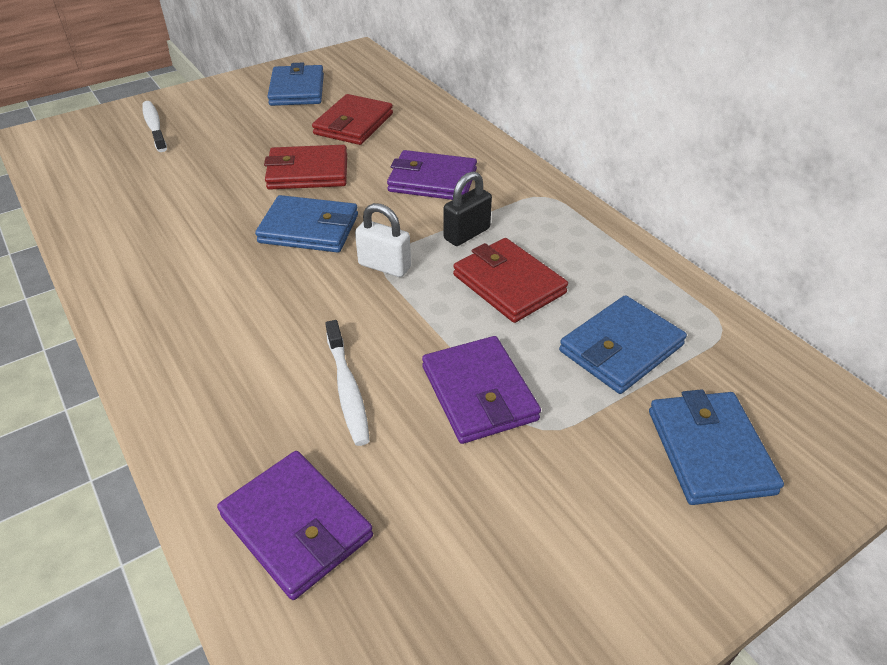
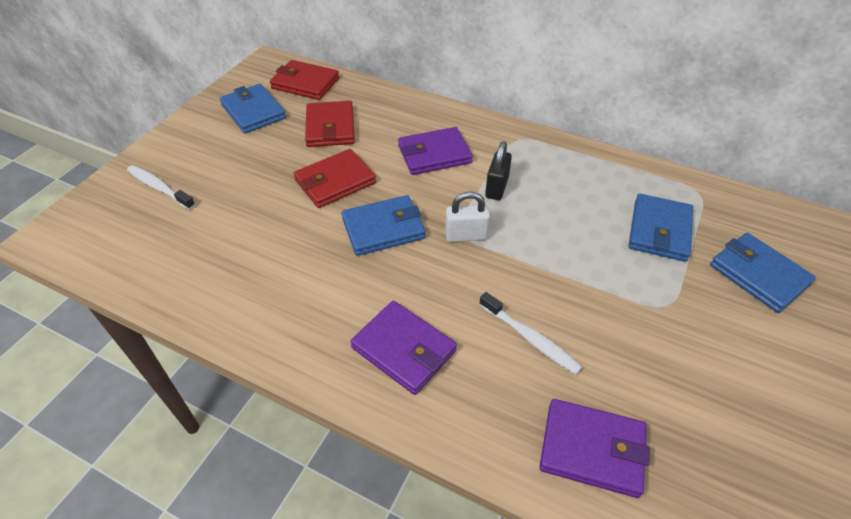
camera: 30 degrees left, 5 degrees up
(479, 393) = (610, 300): purple wallet -> purple wallet (404, 349)
(508, 284) = (557, 214): red wallet -> red wallet (305, 83)

